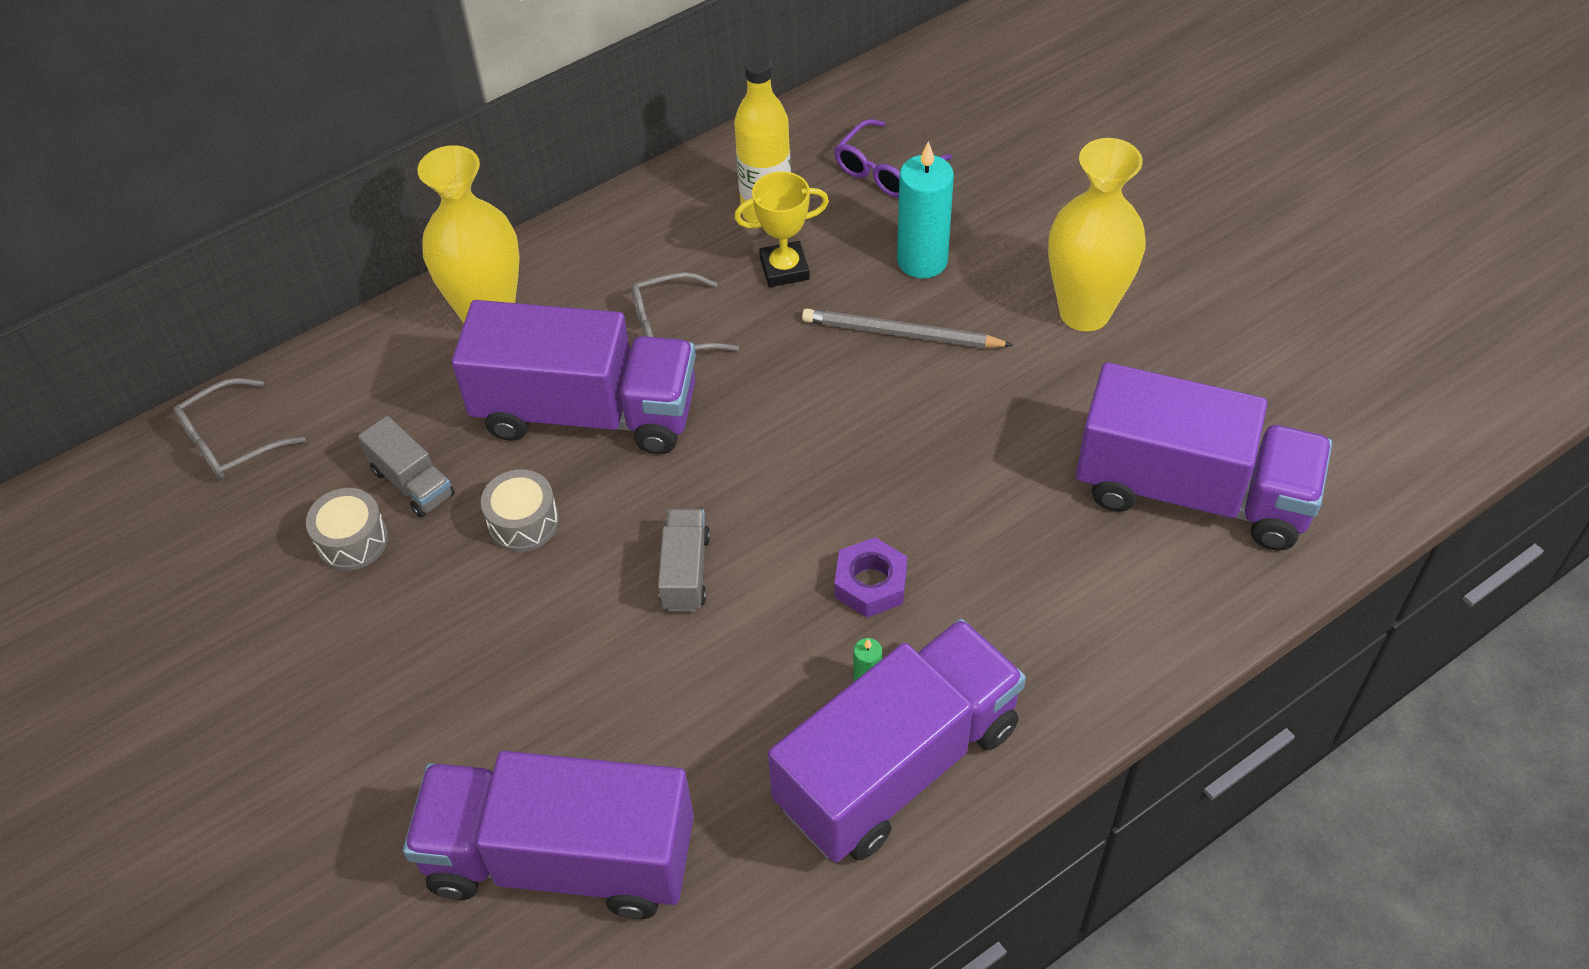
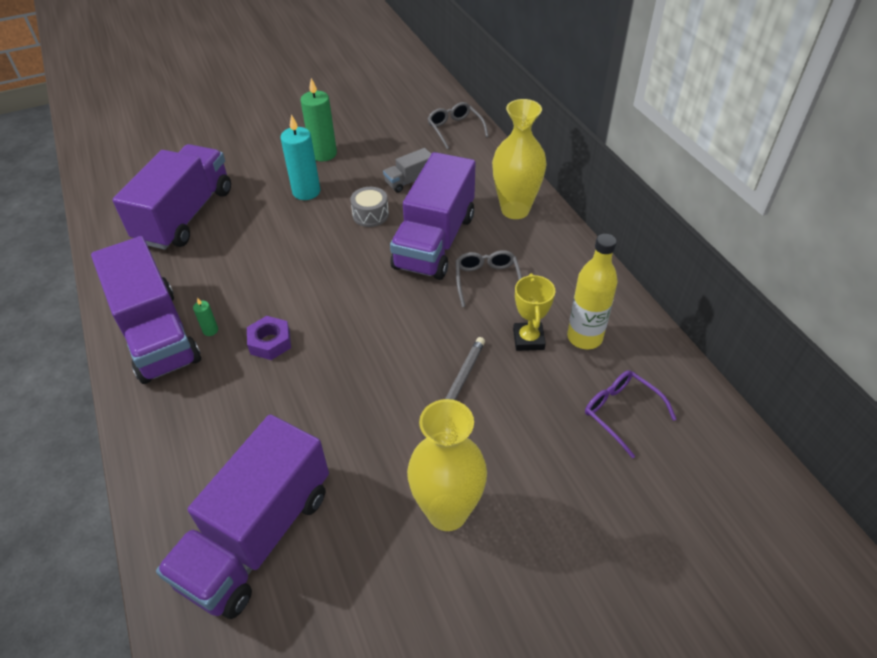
camera: 100 degrees right, 5 degrees down
(322, 657) = (323, 154): none -> green candle
(352, 540) = (382, 162): grey drum -> none
(685, 572) = (314, 268): grey truck -> none
(922, 261) = (522, 417): turquoise candle -> turquoise candle (306, 192)

